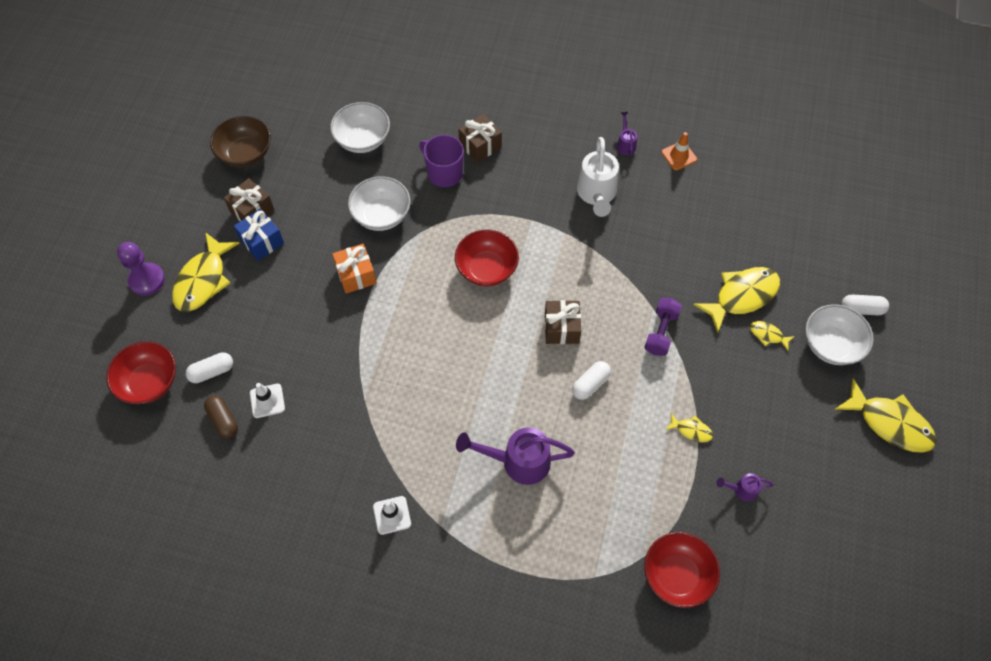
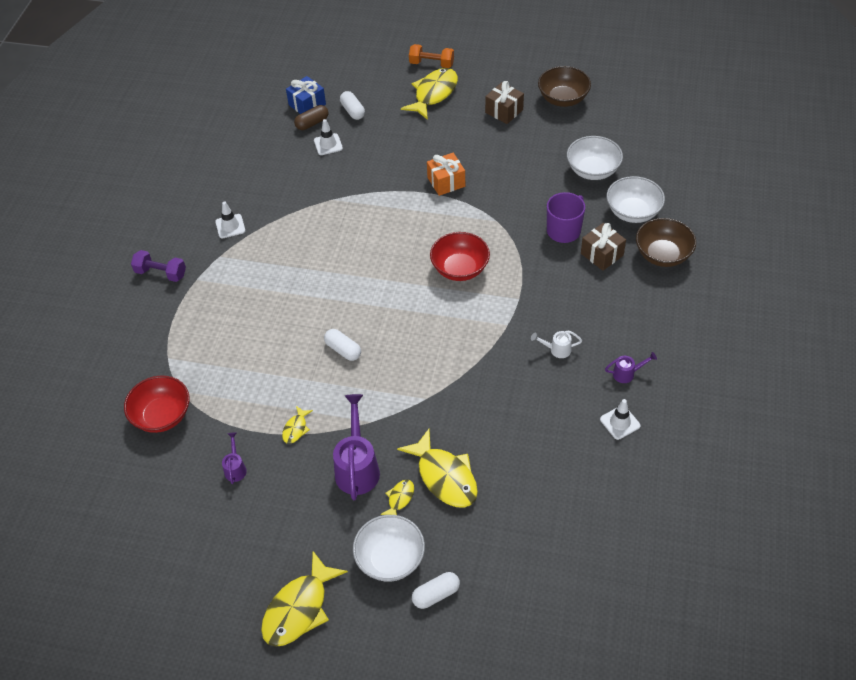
camera: 90 degrees right, 10 degrees down
(147, 280) = (431, 64): purple pawn -> orange dumbbell
(149, 382) = (343, 80): red bowl -> none
(203, 280) = (434, 94): yellow fish -> yellow fish turned 105 degrees clockwise
(262, 241) = (474, 121): blue gift -> blue gift (307, 104)
(381, 215) = (510, 192): white bowl -> white bowl (633, 212)
(486, 99) = (662, 255): none -> brown bowl
(518, 461) = (271, 302): purple watering can -> purple watering can (357, 467)
(561, 328) = (400, 327): brown gift -> none
(596, 194) = (557, 350): white watering can -> white watering can, size x0.49
(661, 332) = (399, 405): purple dumbbell -> purple dumbbell (161, 273)
(679, 156) = (620, 422): orange traffic cone -> white traffic cone
(861, 309) = (436, 594): white capsule -> white capsule turned 60 degrees clockwise

